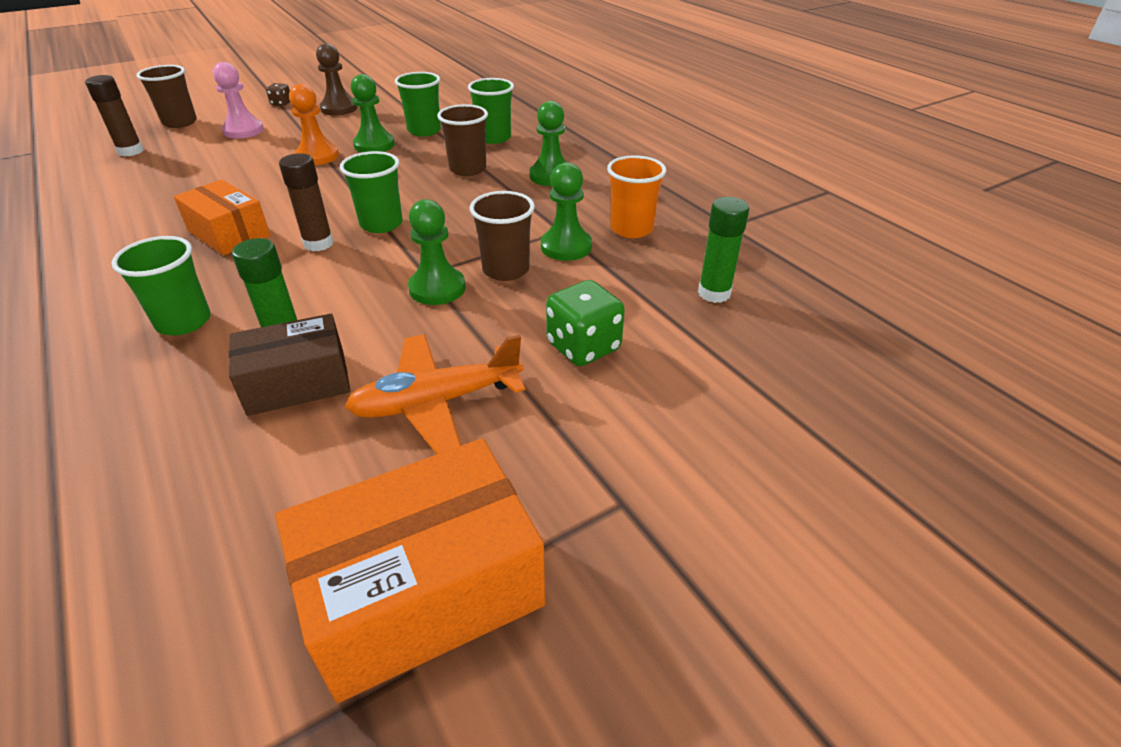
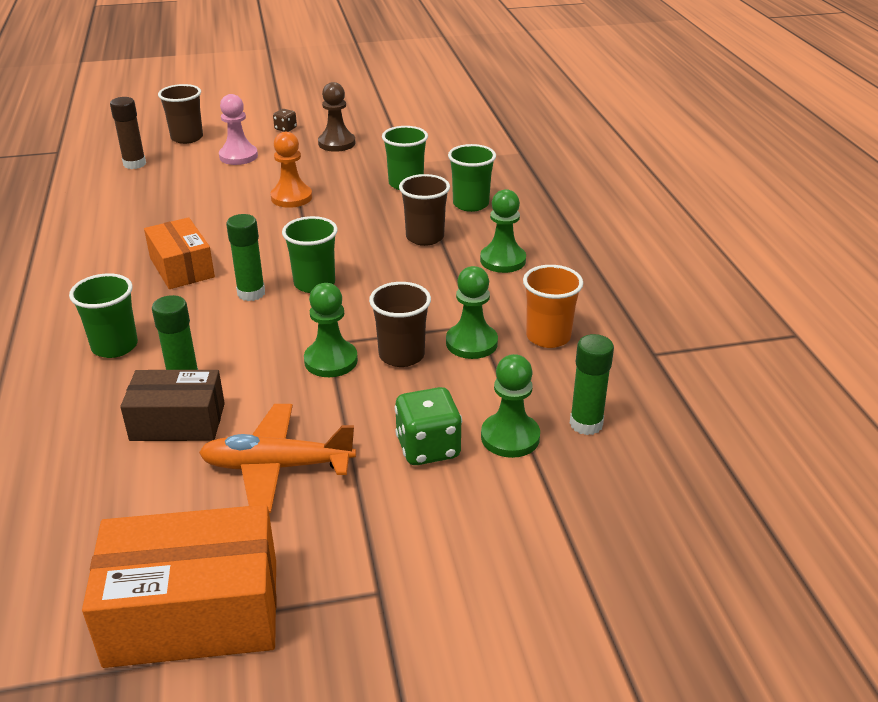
camera: 20 degrees right, 5 degrees down
(318, 244) = (251, 293): brown glue stick -> green glue stick
(374, 145) = (349, 193): green pawn -> green pawn (510, 437)

